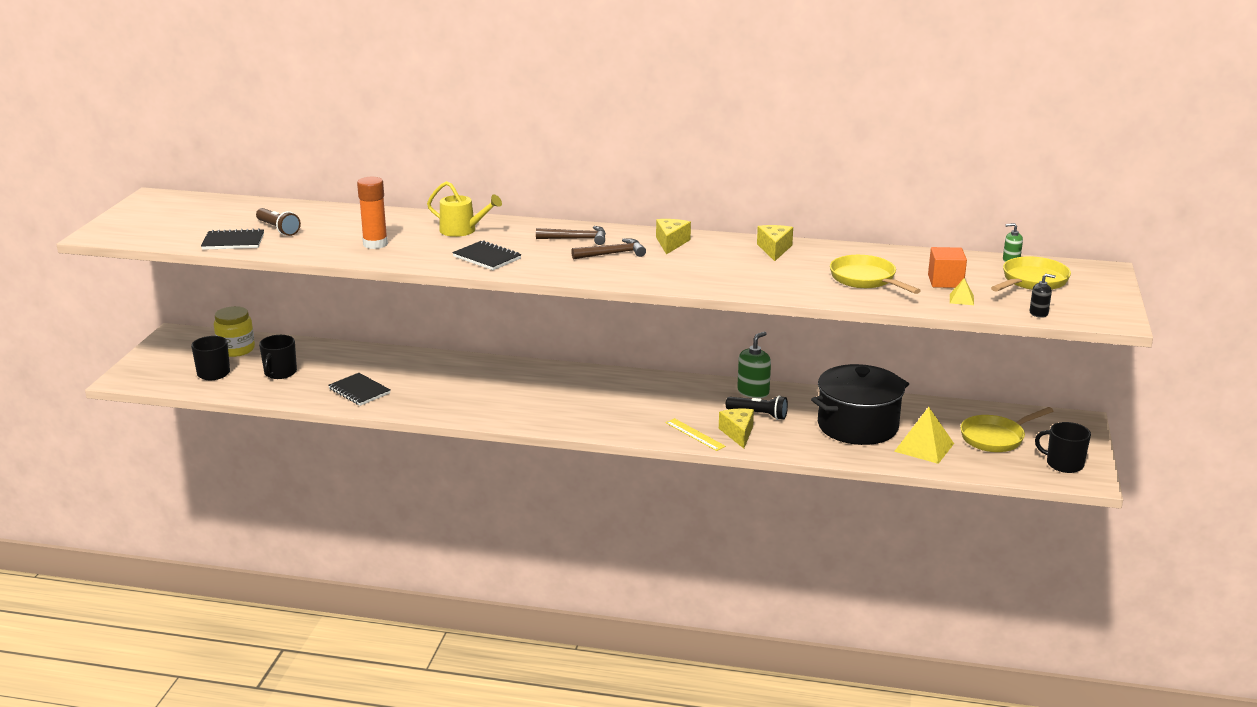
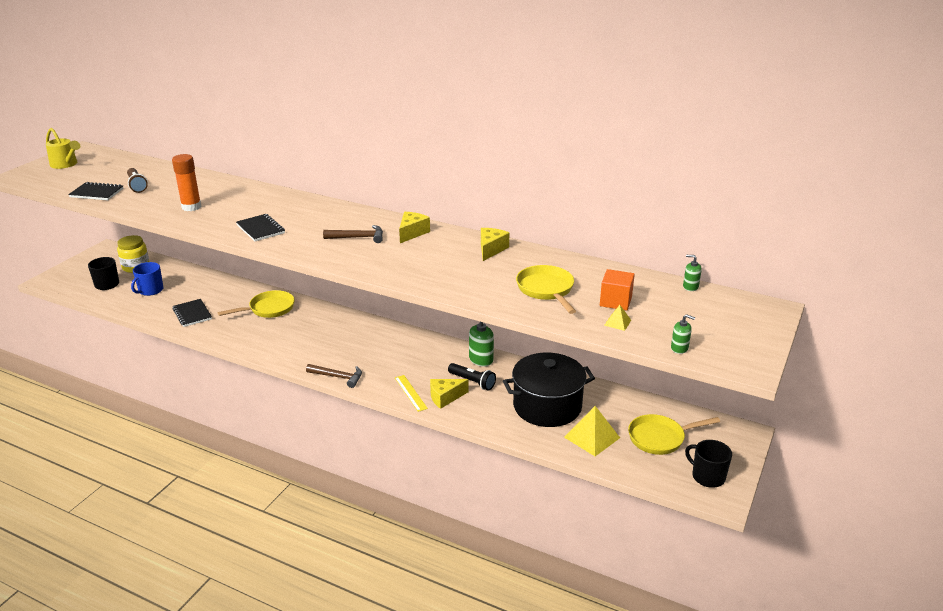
camera: 15 degrees right, 5 degrees up
(280, 373) = (150, 290): black mug -> blue mug
(462, 230) = (264, 202): yellow watering can -> yellow watering can (66, 164)
(576, 239) = (342, 220): brown hammer -> brown hammer (338, 377)
(738, 433) = (445, 397): yellow cheese -> yellow cheese turned 120 degrees counterclockwise
(1032, 281) = (695, 312): yellow pan -> yellow pan (269, 309)
(1038, 313) = (679, 348): black soap dispenser -> green soap dispenser

